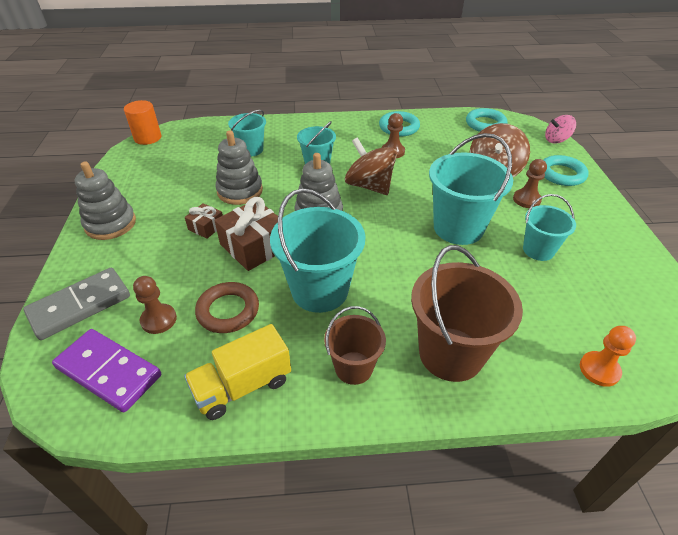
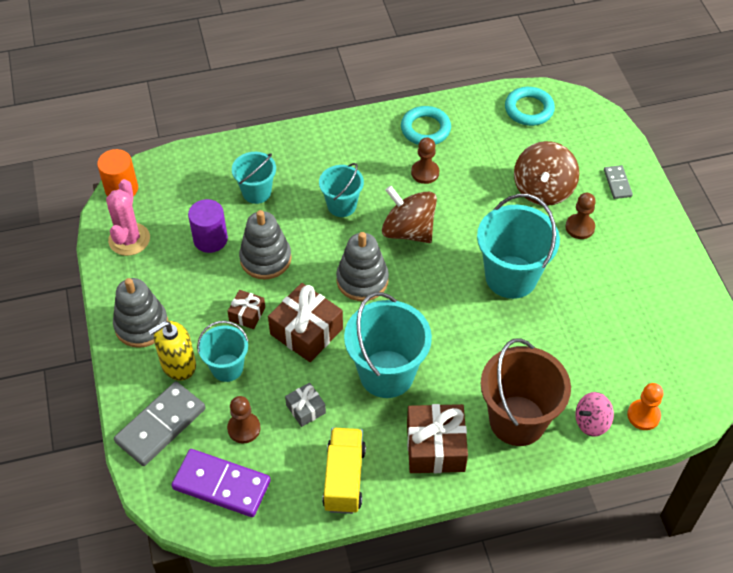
camera: 10 degrees left, 10 degrees up
(125, 257) = (178, 365): none -> yellow soap dispenser
(135, 167) = (129, 239): none -> pink cactus
(200, 174) = (210, 239): none -> purple cylinder
(228, 311) = (306, 409): brown ring -> grey gift
(243, 386) = (344, 478): yellow truck -> yellow truck turned 135 degrees clockwise
(353, 368) = (435, 447): brown bucket -> brown gift
(538, 250) = (592, 294): turquoise bucket -> turquoise bucket (227, 368)
(556, 140) = (612, 127): pink spinning top -> pink spinning top (591, 422)
(561, 174) = (617, 183): turquoise ring -> grey domino

